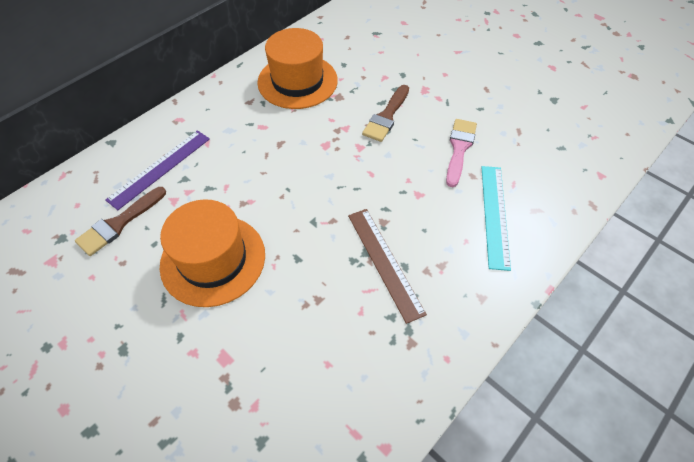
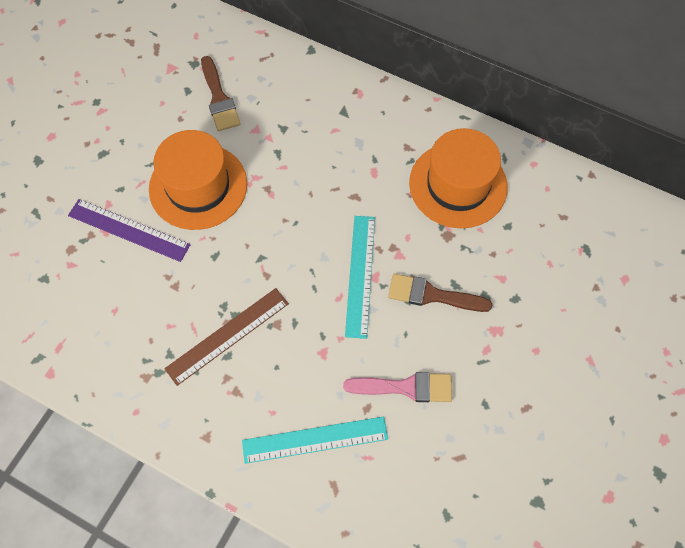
camera: 75 degrees right, 10 degrees up
(119, 223) = (219, 98): brown brush -> brown brush turned 135 degrees counterclockwise
(160, 168) = (290, 103): purple ruler -> purple ruler (129, 230)
(355, 155) = (360, 275): none -> turquoise ruler

